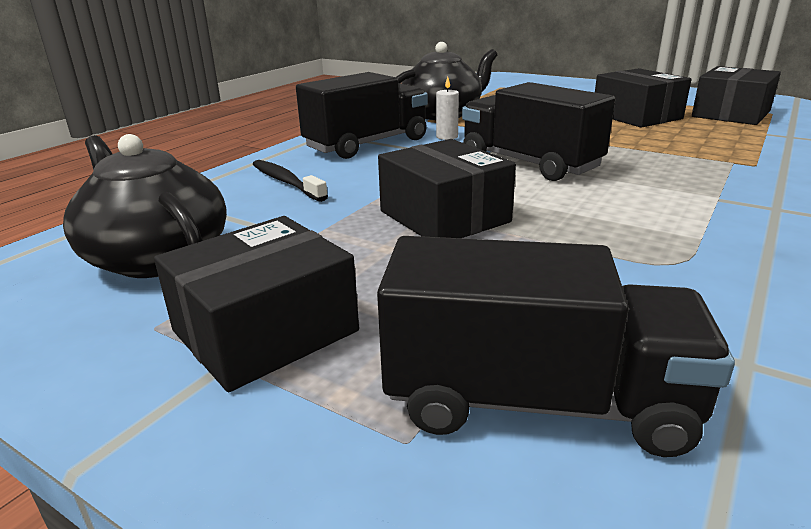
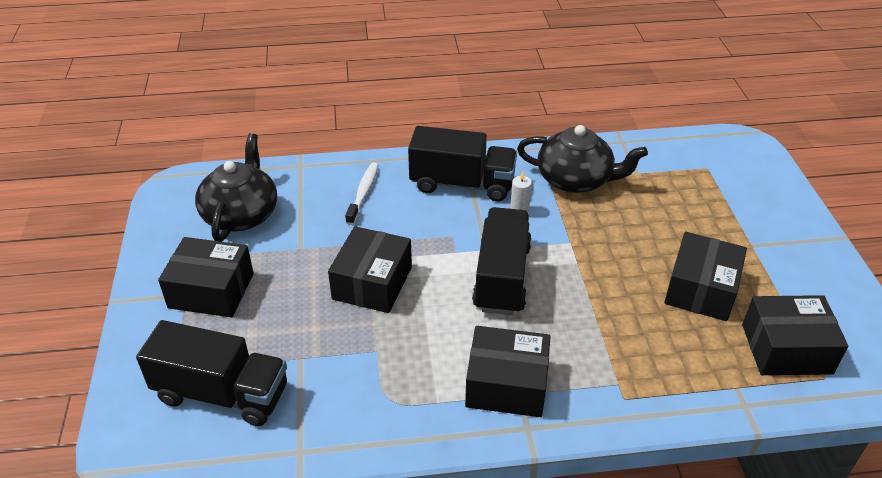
camera: 50 degrees right, 15 degrees up
(286, 182) = (363, 193): black toothbrush -> white toothbrush
(536, 401) = (222, 393): black truck -> black truck turned 45 degrees counterclockwise
(698, 200) = (506, 385): none -> black box

